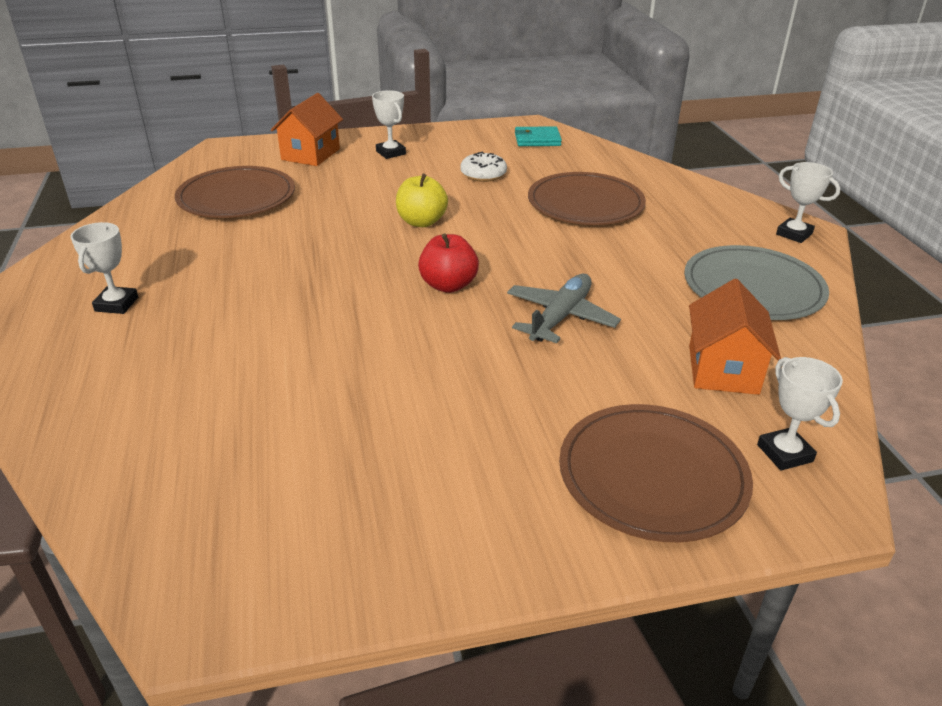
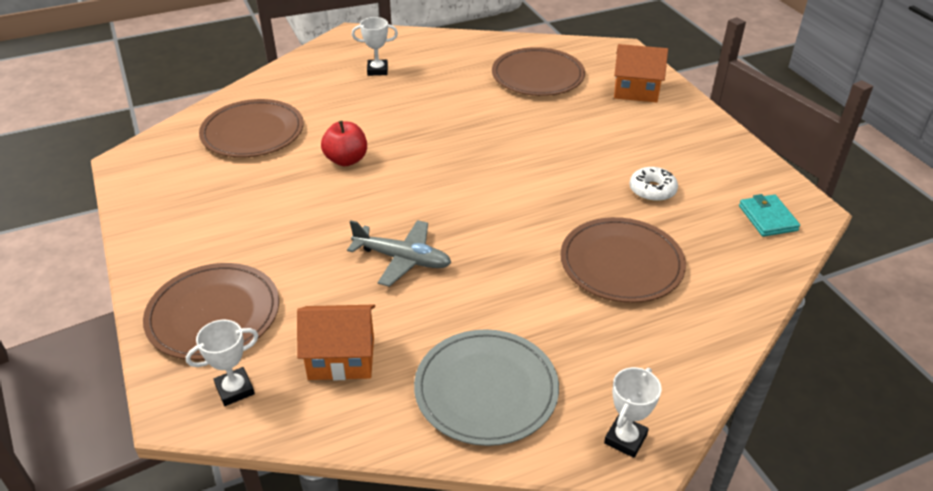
camera: 80 degrees right, 5 degrees up
(206, 436) = (252, 132): none -> brown plate
(390, 153) = (667, 130): white trophy -> none
(421, 222) = (536, 168): yellow apple -> none
(448, 285) = (436, 195): red apple -> red apple (346, 160)

